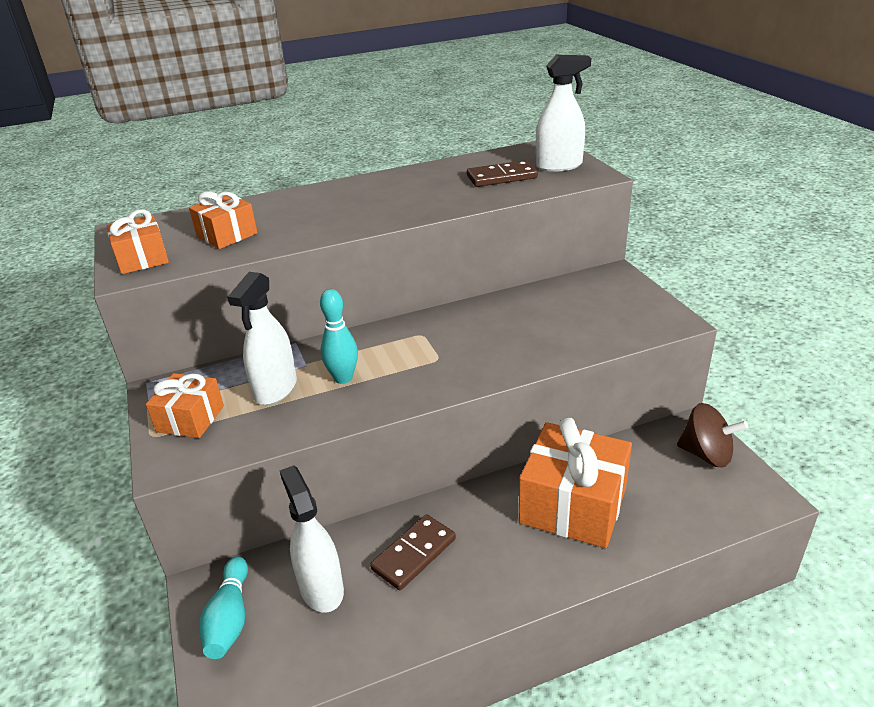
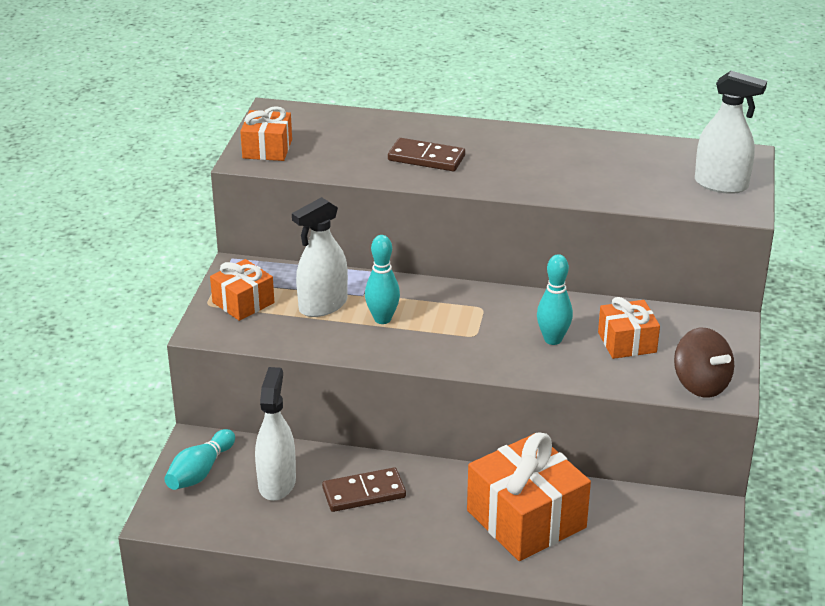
camera: 30 degrees right, 0 degrees up
(227, 235) = (348, 150): orange gift -> orange gift (627, 342)
(501, 177) = (648, 177): brown domino -> brown domino (426, 158)
(505, 336) = (553, 339): none -> turquoise bowling pin
(706, 454) = (693, 538): brown spinning top -> brown spinning top (700, 384)

